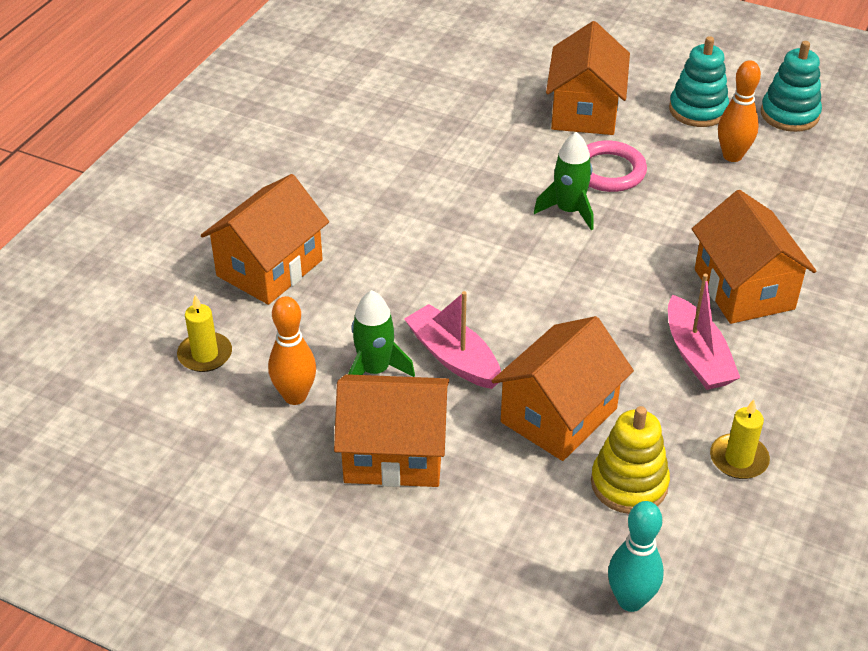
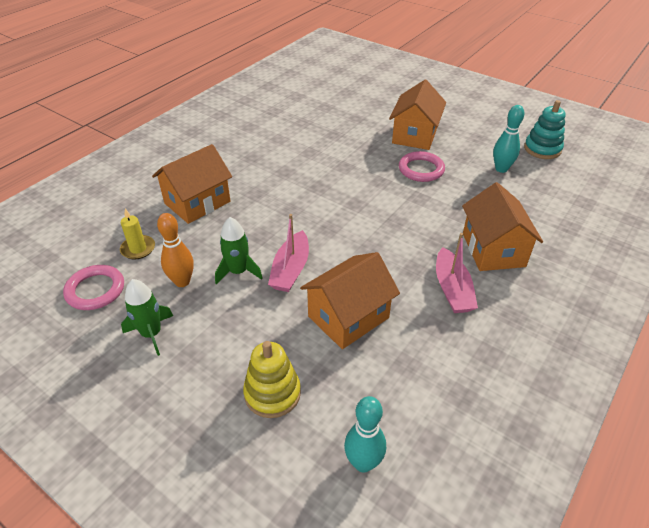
camera: 10 degrees right, 0 degrees up
(166, 426) = (95, 290): none -> pink ring
(394, 454) = (231, 328): orange house -> none
(453, 357) = (290, 270): pink boat -> pink boat turned 135 degrees counterclockwise
(568, 211) = (390, 189): green rocket -> green rocket (151, 334)
(629, 484) = (384, 372): yellow stacking toy -> yellow stacking toy (272, 393)
(698, 110) = (484, 141): turquoise stacking toy -> none
(732, 156) = (501, 169): orange bowling pin -> turquoise bowling pin
(738, 459) = (467, 365): yellow candle -> none

